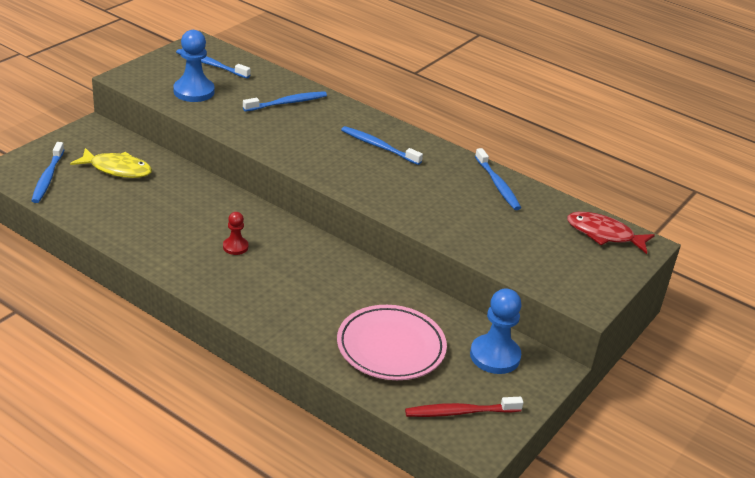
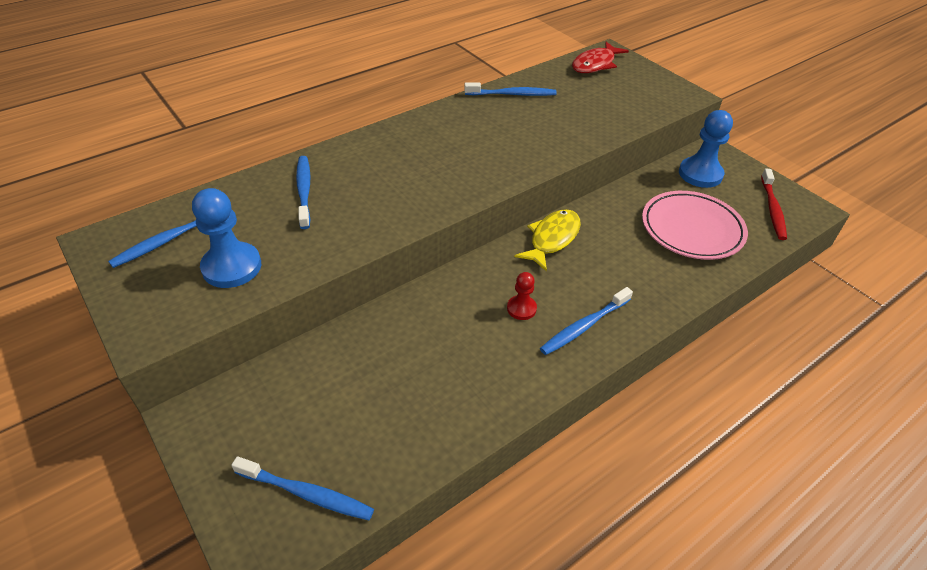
camera: 70 degrees left, 10 degrees up
(117, 169) = (317, 401): yellow fish -> yellow fish (552, 239)
(378, 146) = (424, 145): blue toothbrush -> blue toothbrush (584, 326)

